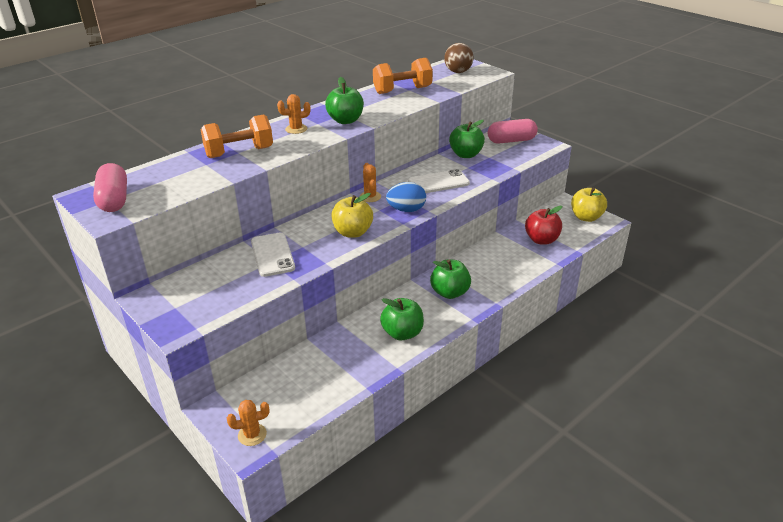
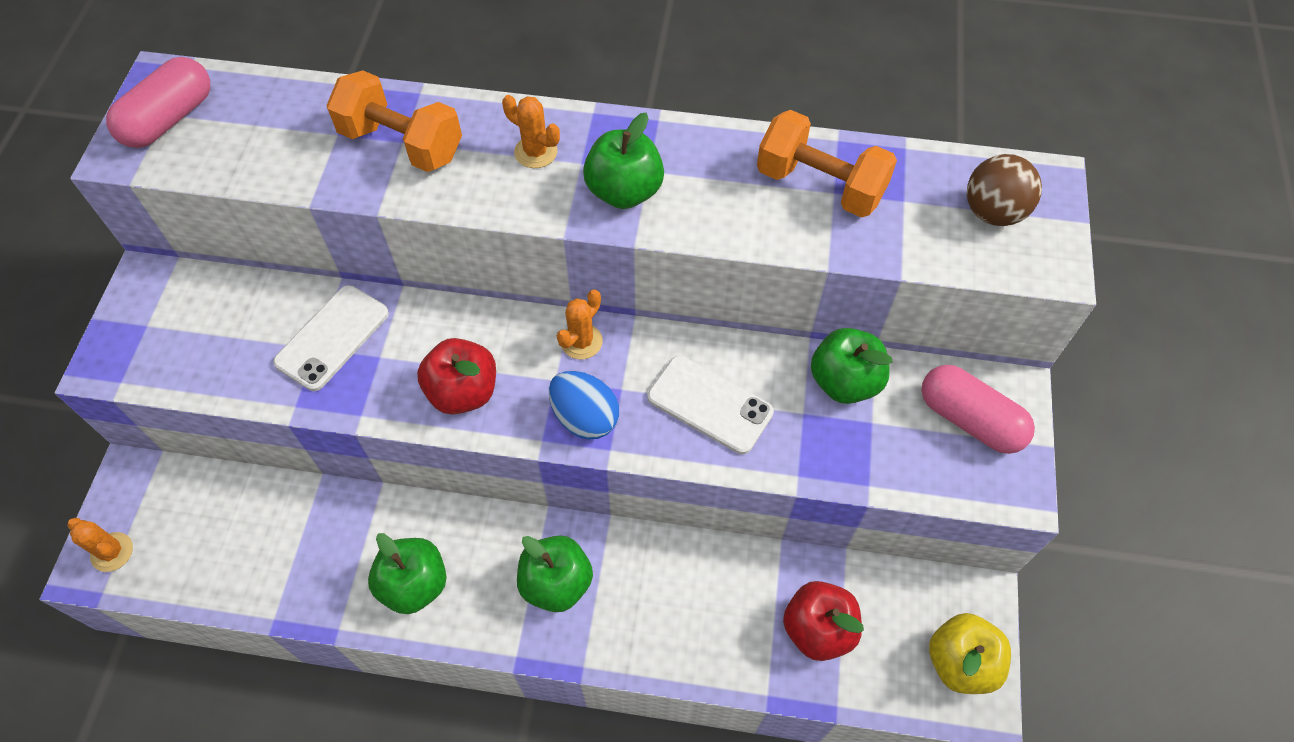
camera: 50 degrees right, 25 degrees up
(352, 232) = (463, 392): yellow apple -> red apple

